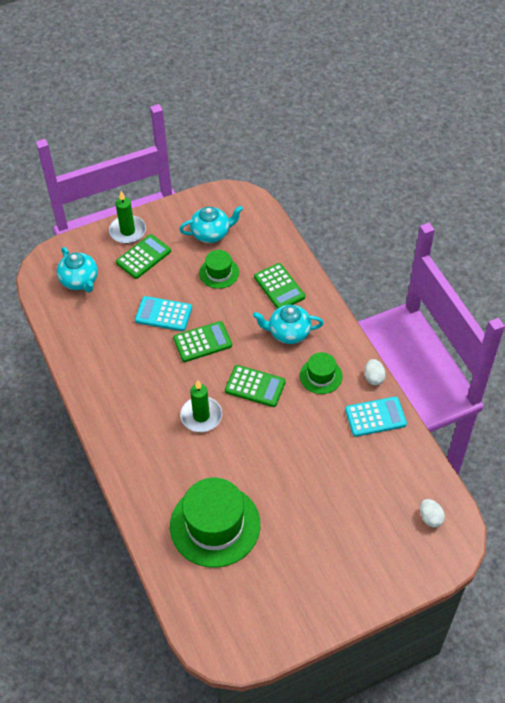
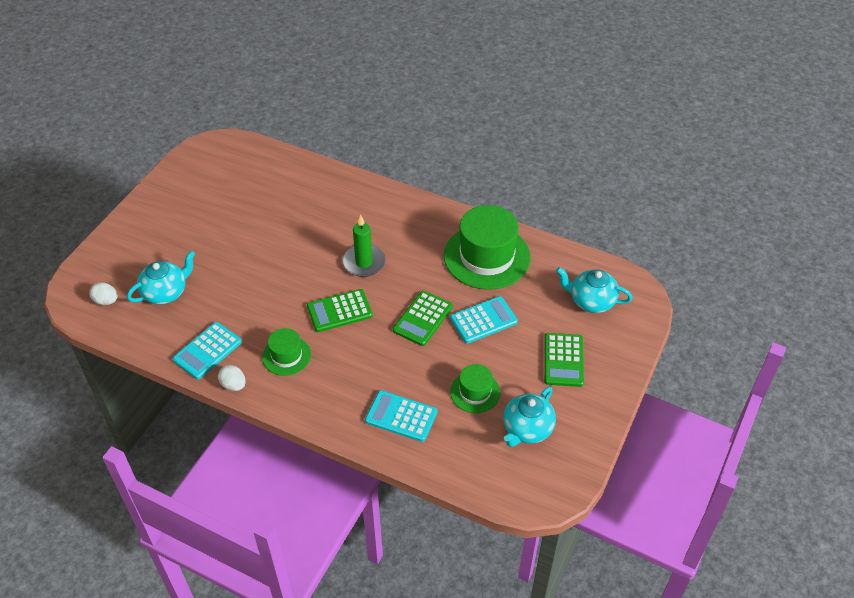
camera: 140 degrees right, 5 degrees down
(127, 231) = (609, 375): green candle -> none
(215, 525) = (282, 202): green hat -> green hat (487, 256)
(279, 287) = (401, 416): green calculator -> turquoise calculator
(288, 332) = (351, 376): turquoise teapot -> turquoise teapot (166, 292)

